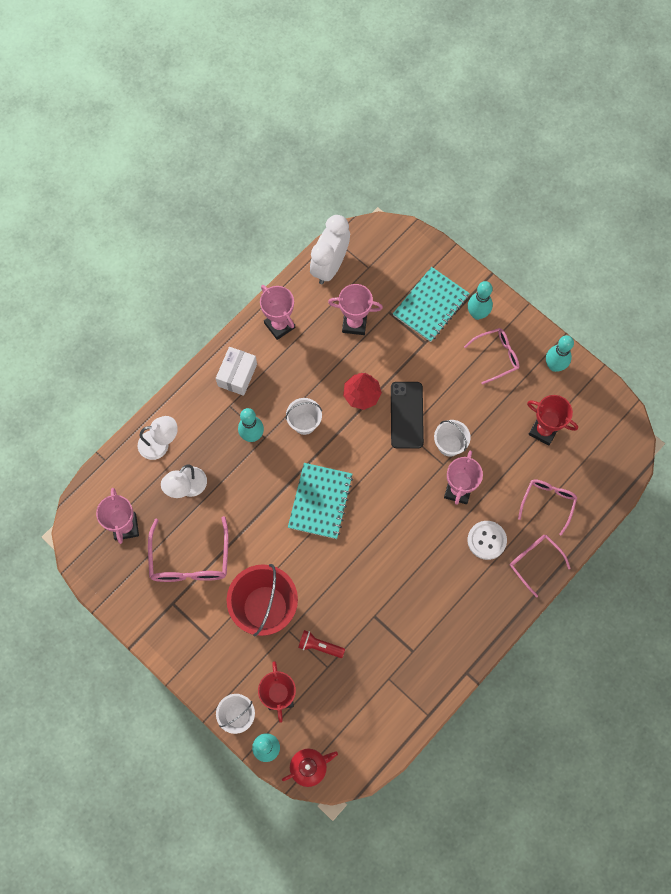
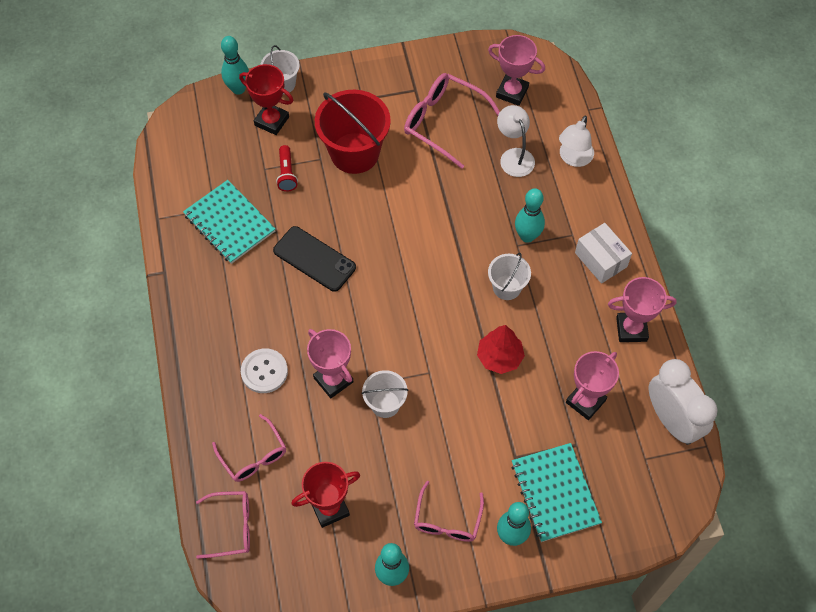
camera: 125 degrees right, 10 degrees down
(309, 767) = (197, 108): red teapot -> none
(319, 646) = (287, 173): red flashlight -> red flashlight turned 120 degrees clockwise
(320, 501) = (417, 253): turquoise notebook -> turquoise notebook (229, 223)
(406, 415) = (447, 385): black phone -> black phone (314, 259)
(534, 562) = (209, 400): pink glasses -> pink glasses (231, 527)

